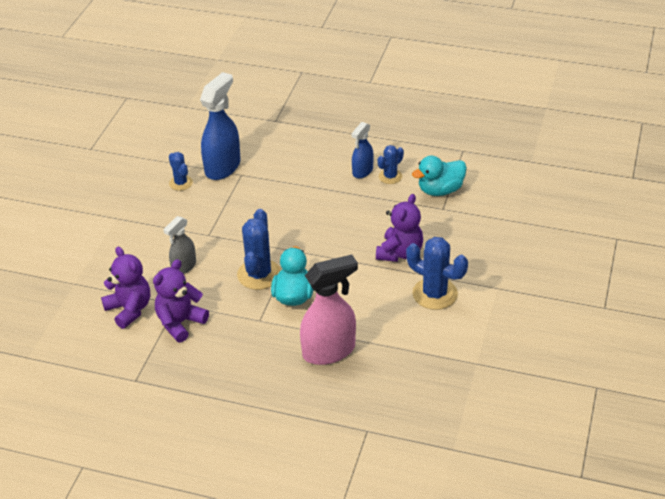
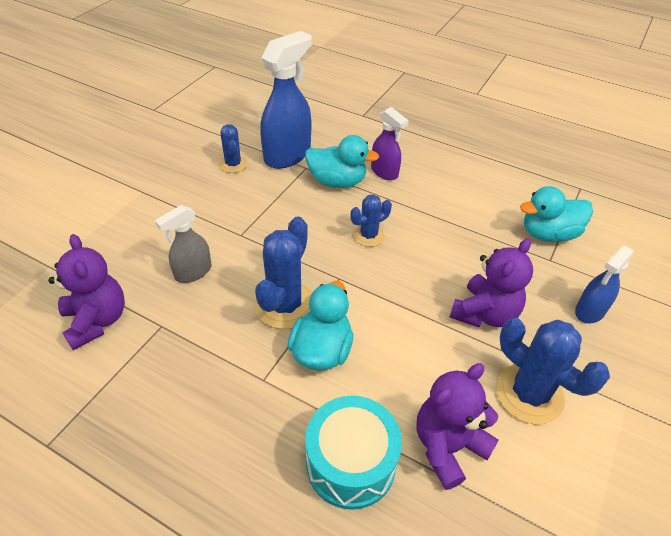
camera: 10 degrees right, 5 degrees up
(180, 323) = (153, 358): purple teddy bear -> purple teddy bear (448, 446)
(270, 181) = (337, 181): none -> turquoise duck
(306, 166) = (384, 172): none -> purple spray bottle
(329, 351) = (350, 463): pink spray bottle -> turquoise drum
(362, 171) = (451, 190): blue spray bottle -> blue spray bottle (589, 311)
(390, 176) = (485, 203): blue cactus -> blue cactus (368, 235)

